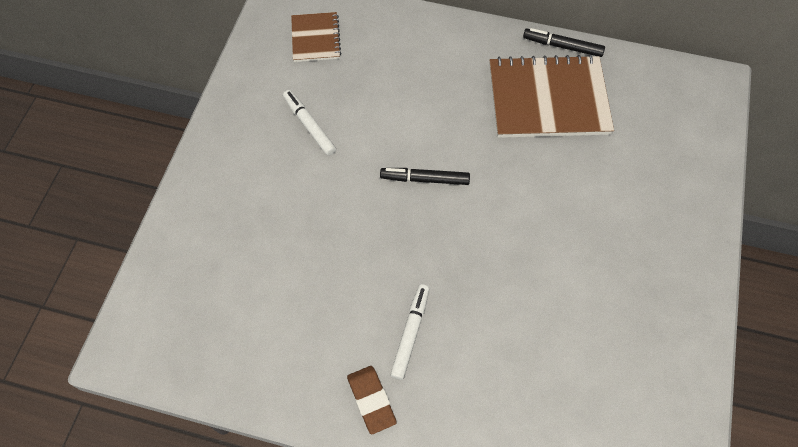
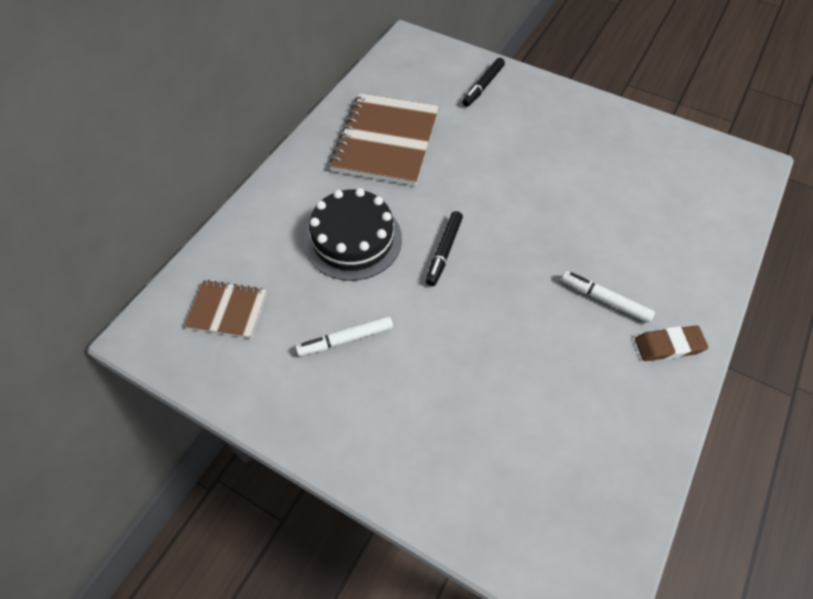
camera: 75 degrees left, 5 degrees down
(414, 104) = (353, 239): none -> black cake
(562, 46) = (332, 117): black marker -> black marker (483, 86)

